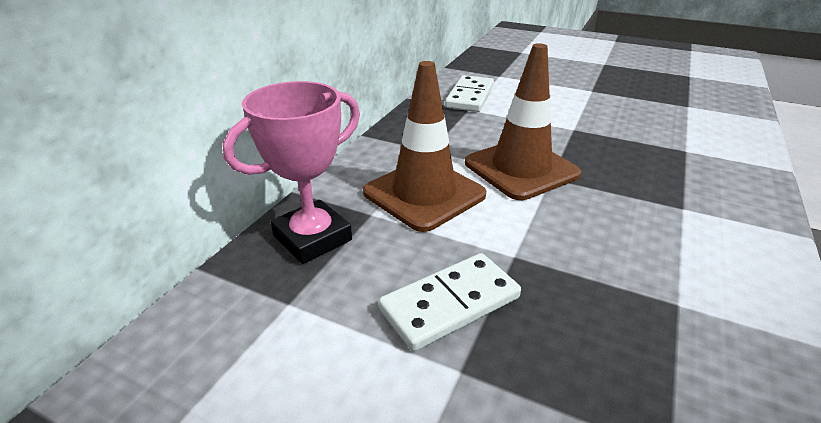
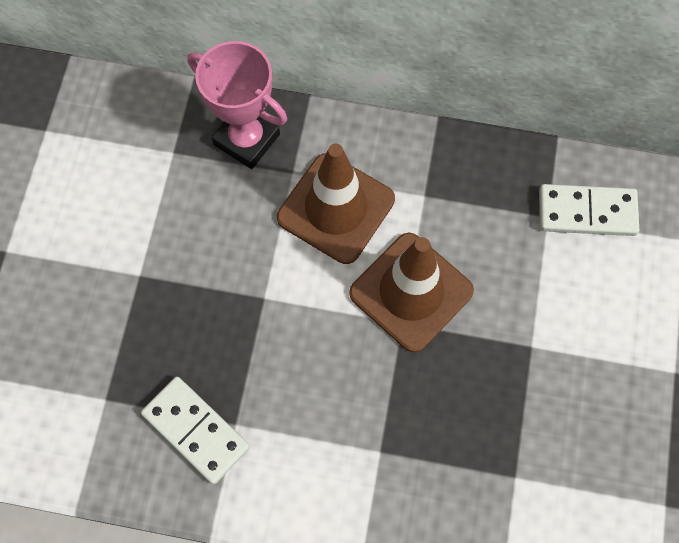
camera: 75 degrees right, 35 degrees up
(450, 303) = (196, 258): white domino -> white domino (196, 430)

